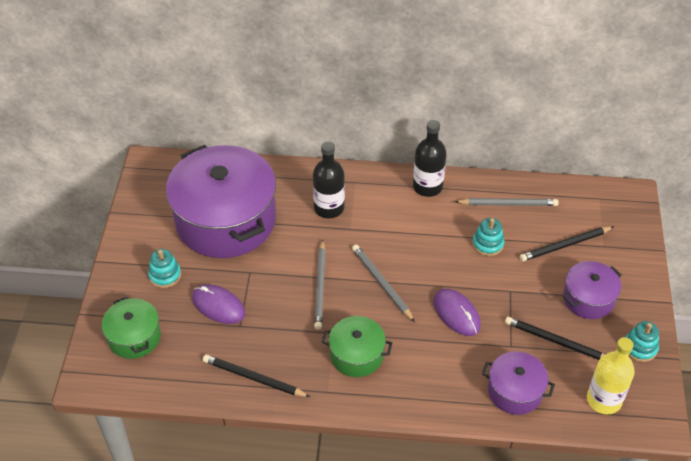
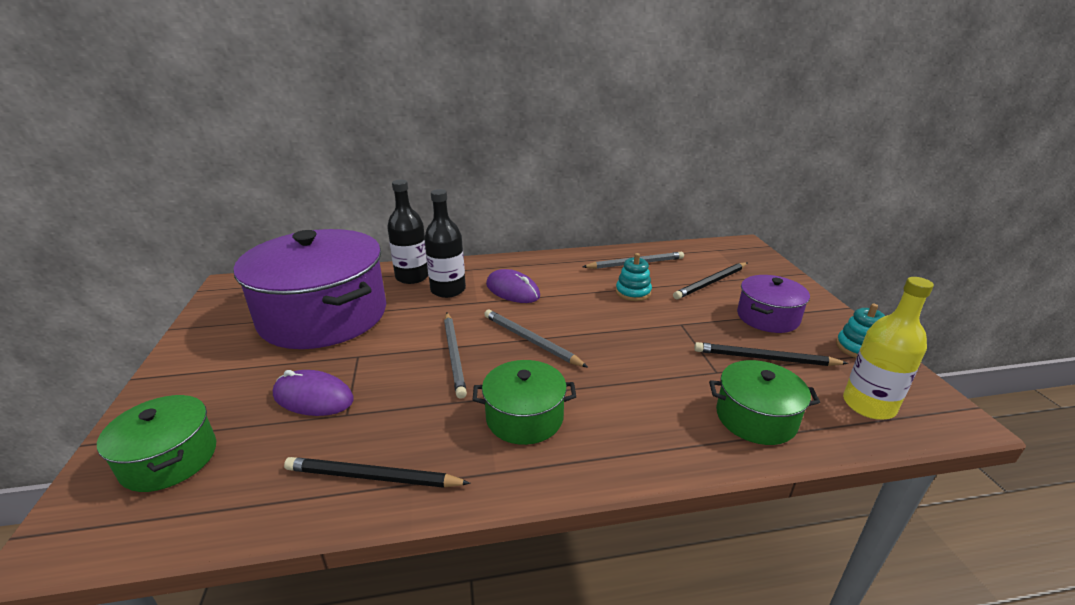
camera: 15 degrees left, 20 degrees down
(165, 275) = (235, 377): turquoise stacking toy -> none
(427, 187) = (549, 263): black bottle -> black bottle (412, 277)
(456, 314) = (633, 353): purple mouse -> purple mouse (512, 290)
(515, 391) = (756, 418): purple pot -> green pot

